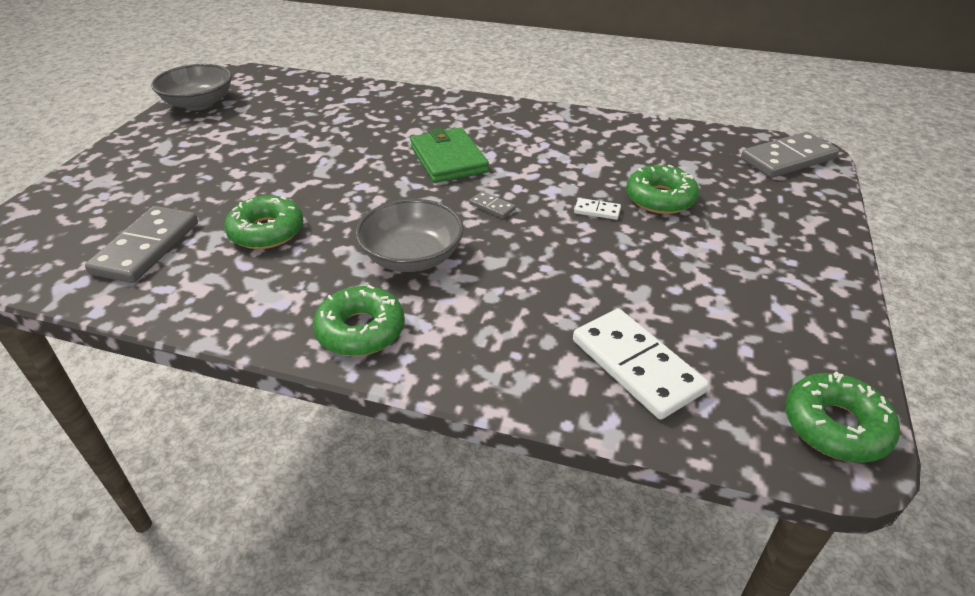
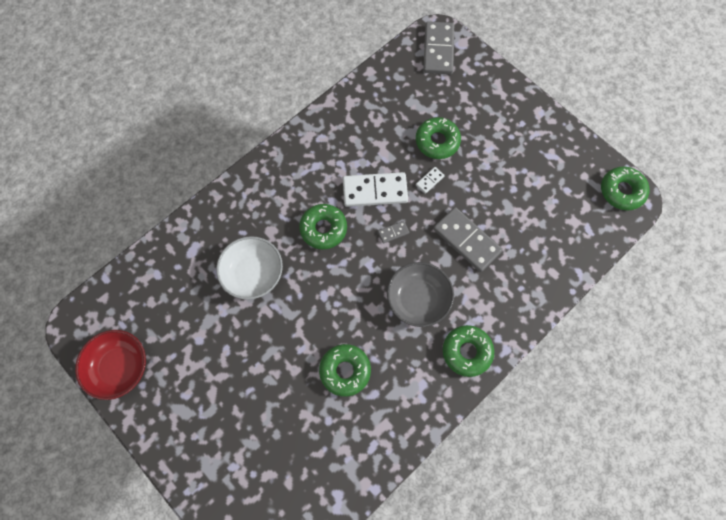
camera: 60 degrees left, 30 degrees up
(146, 248) = (321, 449): grey domino -> grey domino (466, 240)
(199, 103) = (119, 367): grey bowl -> red bowl
(354, 136) = (253, 273): none -> white bowl
(448, 159) = (323, 229): green wallet -> green donut
(636, 366) = (554, 241): white domino -> white domino (375, 191)

